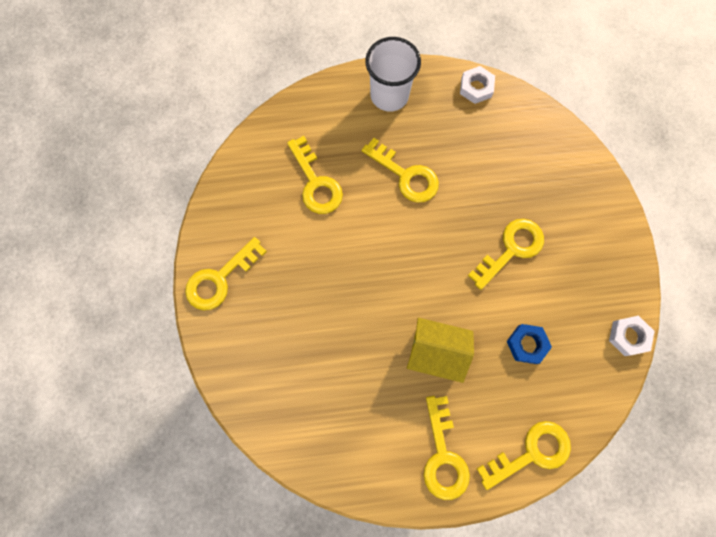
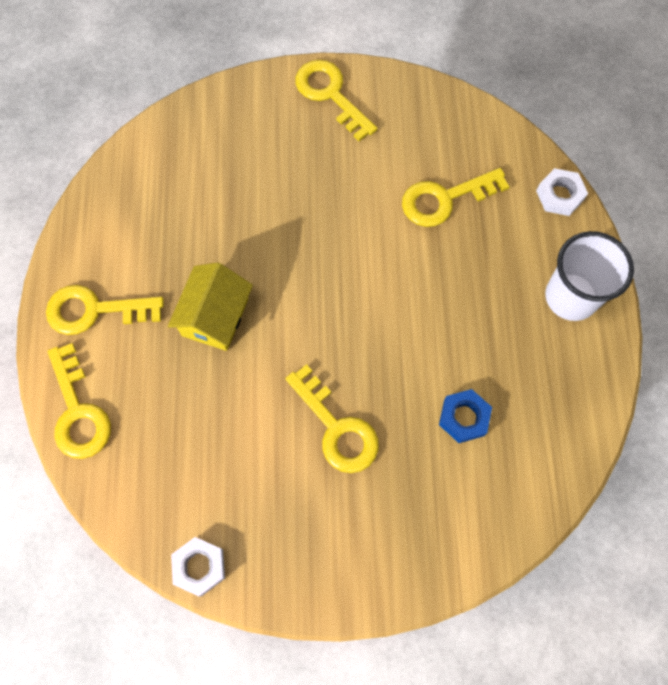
camera: 95 degrees right, 5 degrees down
(406, 175) = (450, 306): yellow key -> none
(476, 88) = (585, 416): white nut -> white nut (559, 195)
(527, 344) = (208, 427): blue nut -> blue nut (464, 417)

